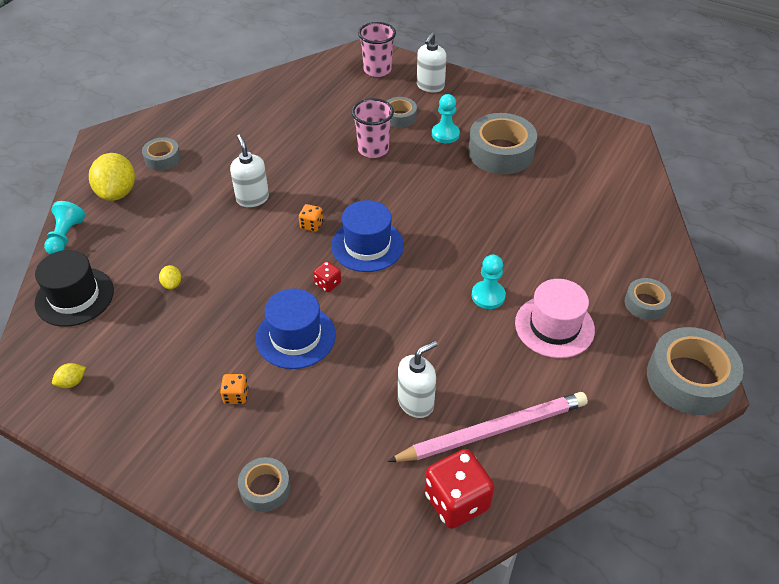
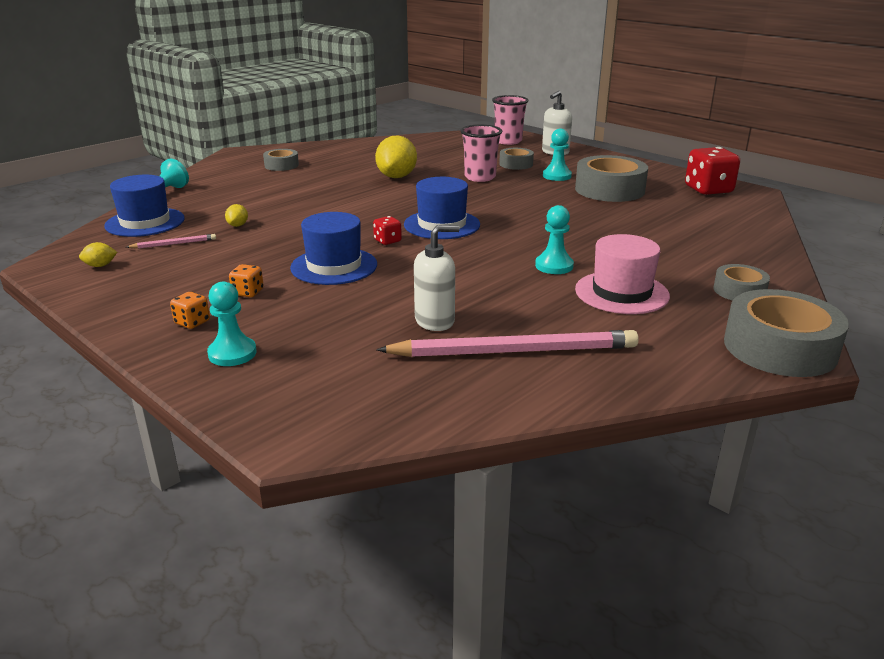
camera: 15 degrees right, 20 degrees down
(74, 297) = (145, 222): black hat -> blue hat
(117, 192) = (228, 177): yellow lemon -> yellow lemon (397, 177)
(125, 330) = (174, 244): none -> pink pencil
(252, 198) = (347, 191): white soap dispenser -> none
(265, 488) = (232, 353): grey tape -> turquoise pawn
(311, 225) = (393, 209): orange dice -> orange dice (192, 322)
(456, 501) = (442, 394): red dice -> red dice (708, 190)

